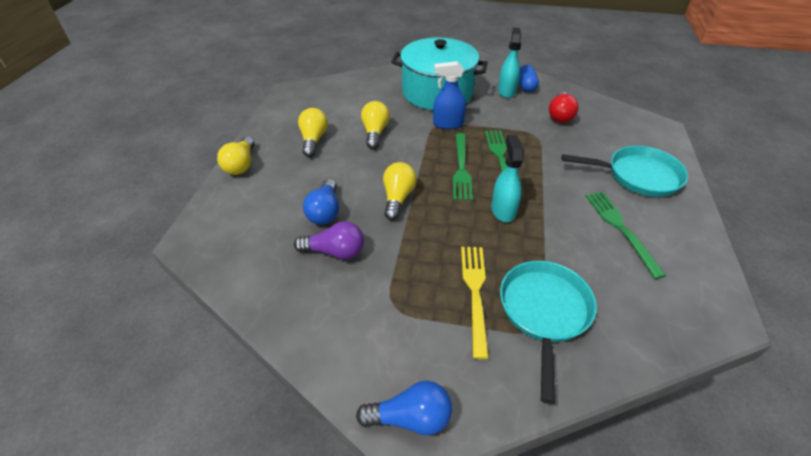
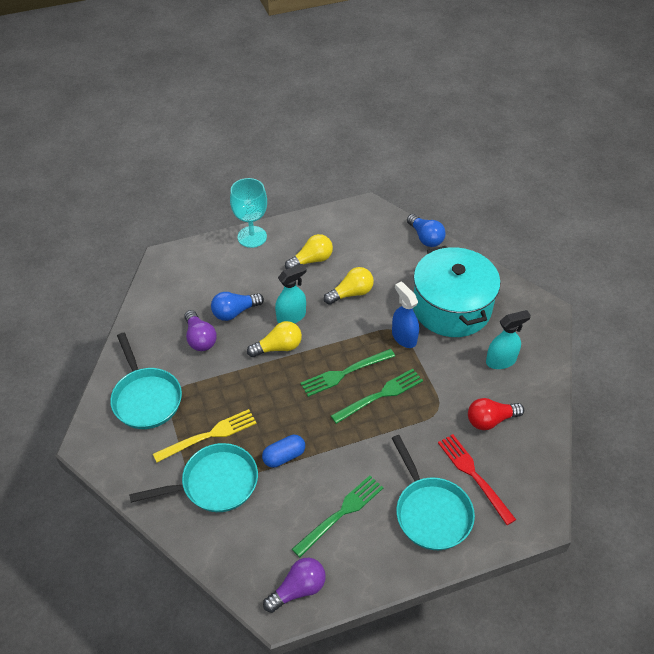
camera: 60 degrees right, 5 degrees up
(241, 165) = (252, 237): yellow light bulb -> turquoise goblet
(382, 334) = (146, 398): none -> turquoise pan
(410, 418) = (96, 439): blue light bulb -> blue light bulb (425, 237)
(503, 210) = (309, 422): turquoise spray bottle -> turquoise spray bottle (291, 316)
(526, 86) = (525, 374): blue capsule -> blue capsule (284, 456)
(609, 142) = (473, 475): none -> red fork
(703, 292) = (298, 589): none -> purple light bulb

